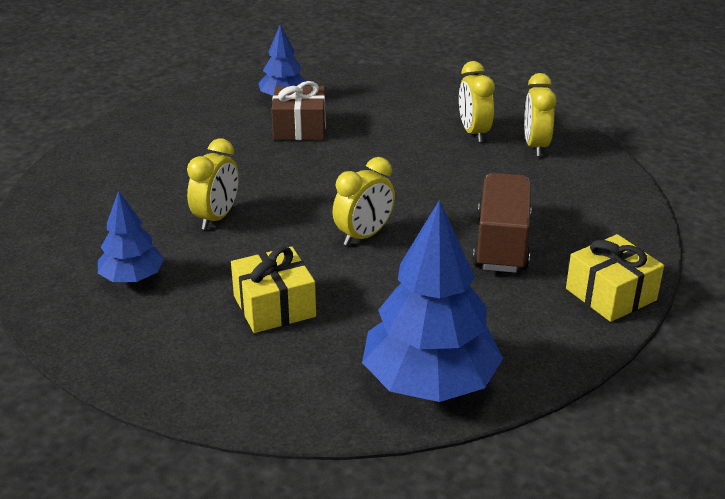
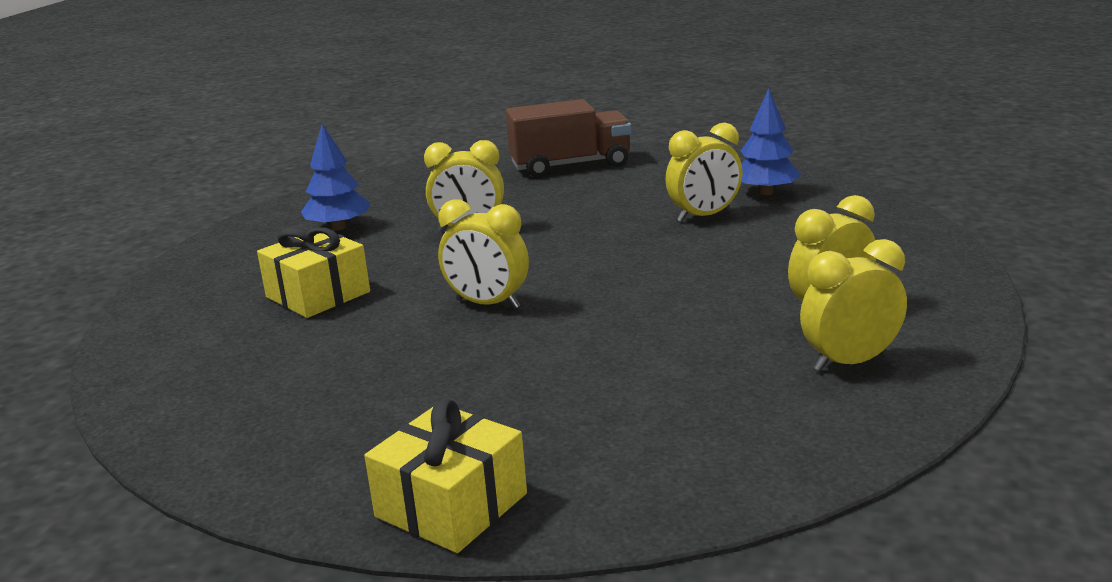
camera: 70 degrees right, 10 degrees down
(300, 128) = (704, 216): brown gift -> yellow clock
(430, 382) = (198, 407): blue tree -> none
(501, 243) = (535, 391): brown truck -> brown truck (570, 165)

